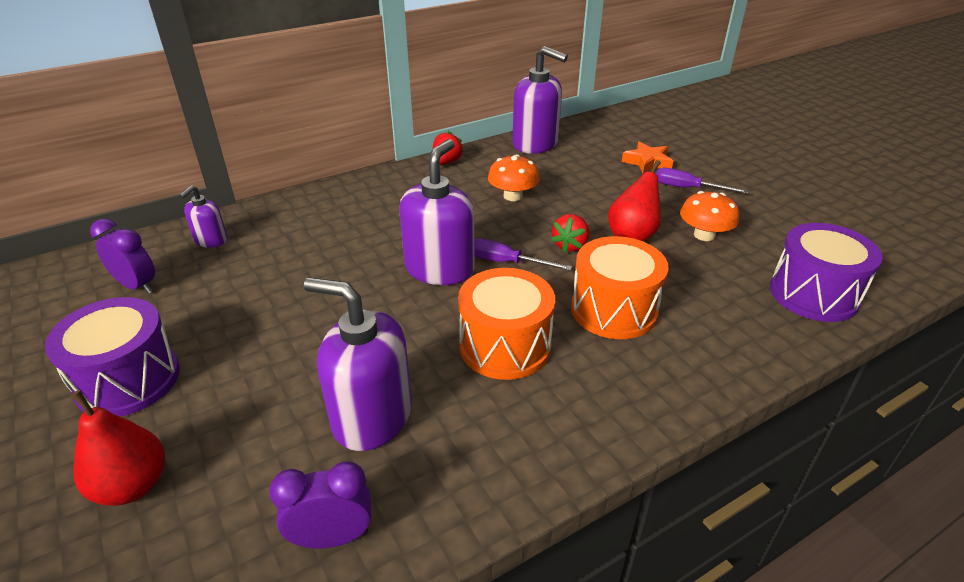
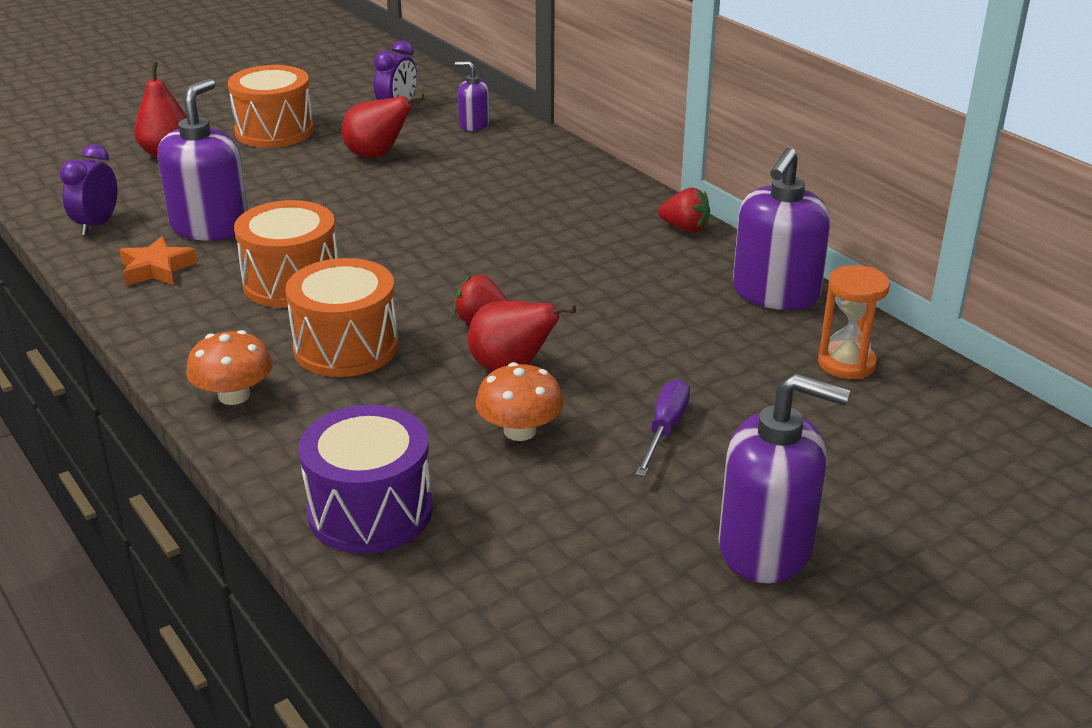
camera: 85 degrees right, 5 degrees down
(128, 380) = (274, 131): purple drum -> orange drum
(247, 298) = (377, 155): none -> red pear
(332, 537) = (97, 225): purple clock -> purple clock turned 150 degrees counterclockwise
(439, 268) = (427, 241): purple soap dispenser -> purple soap dispenser (766, 547)
(506, 262) = (441, 279): purple screwdriver -> none
(513, 196) = (601, 279): orange mushroom -> orange mushroom (234, 395)
(610, 134) = (846, 363): none -> orange hourglass
(647, 162) = (748, 396): orange star -> orange star (156, 269)

